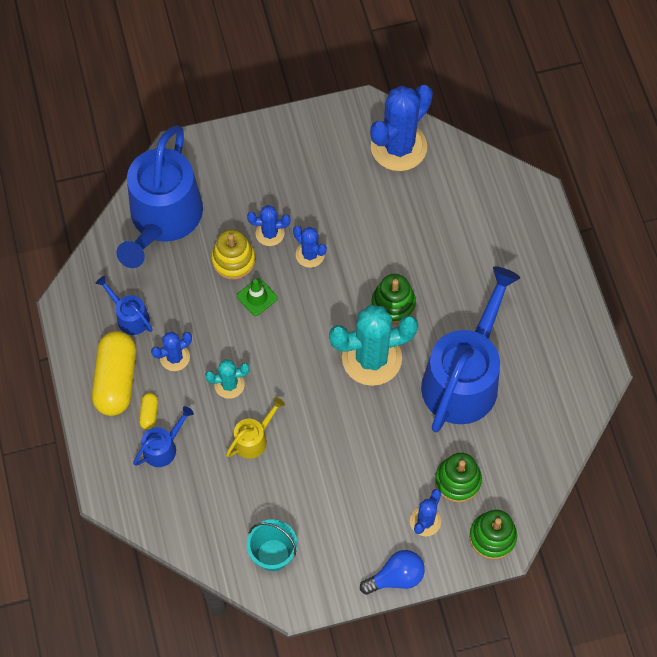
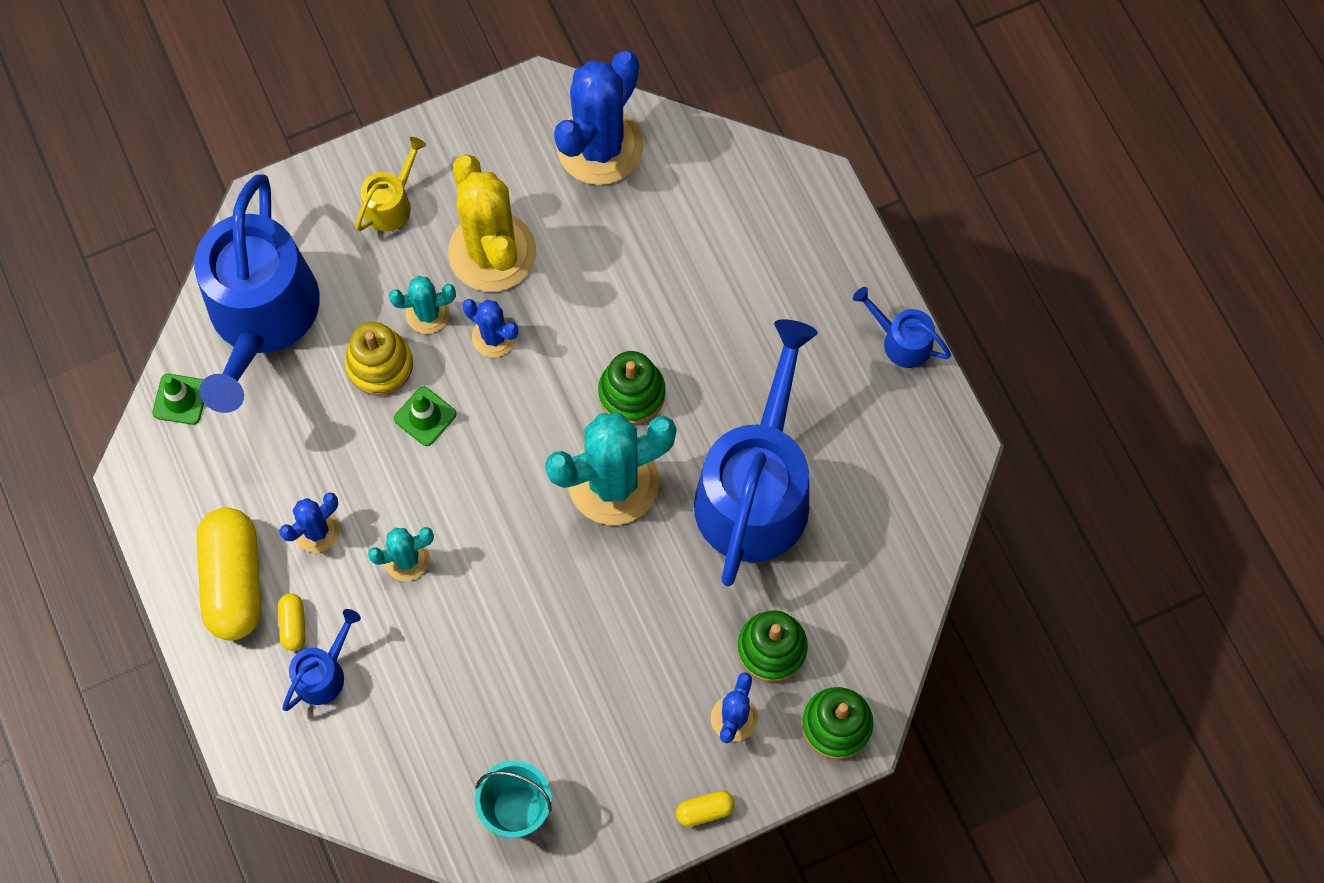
camera: 10 degrees left, 5 degrees up
(102, 261) = (180, 399): none -> green traffic cone
(130, 317) = (237, 479): blue watering can -> blue watering can (902, 341)
(253, 439) = (457, 637): yellow watering can -> yellow watering can (391, 204)
(270, 233) = (427, 313): blue cactus -> turquoise cactus
(318, 202) = (492, 252): none -> yellow cactus
(396, 577) = (705, 810): blue light bulb -> yellow capsule

